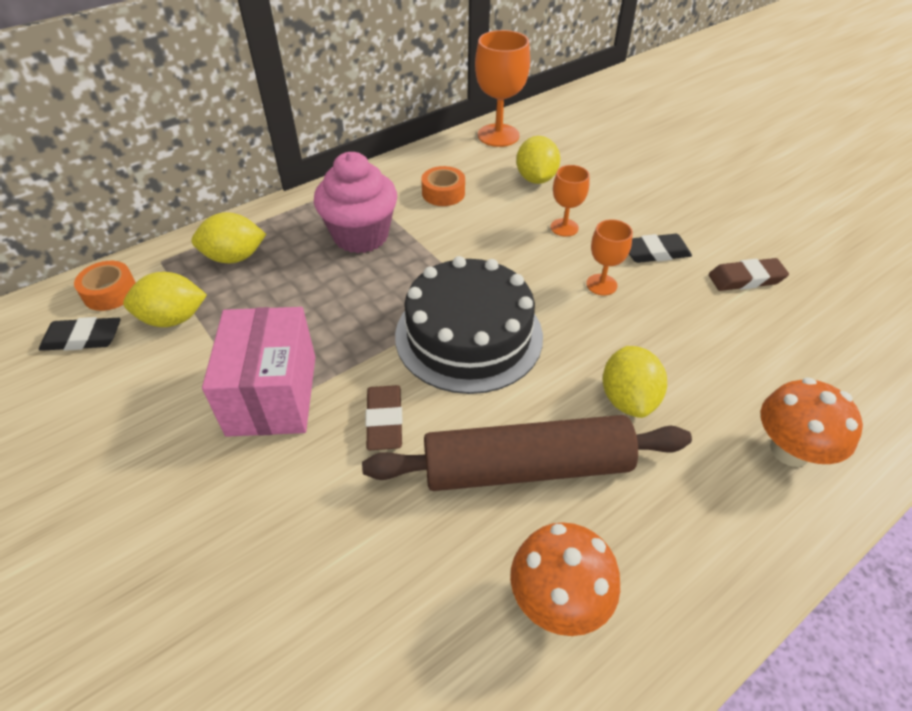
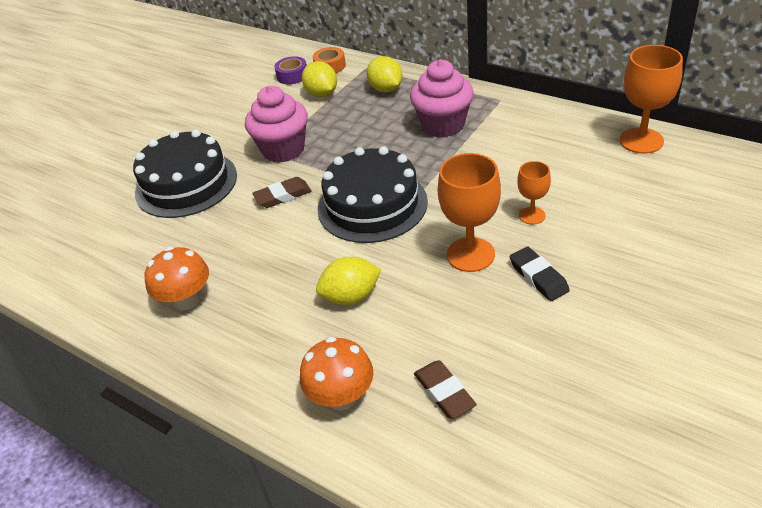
camera: 75 degrees right, 5 degrees down
(83, 338) = (292, 76): black eraser -> purple tape
(250, 549) = (186, 184): none -> black cake
(272, 395) = (283, 150): pink box -> pink cupcake
(443, 193) = (525, 141): orange tape -> none
(526, 468) = (271, 263): brown rolling pin -> none
(536, 179) = (591, 181): yellow lemon -> none
(601, 285) = (470, 254): orange goblet -> orange goblet, size x1.77
(746, 279) = (543, 344): brown eraser -> brown eraser (444, 392)

